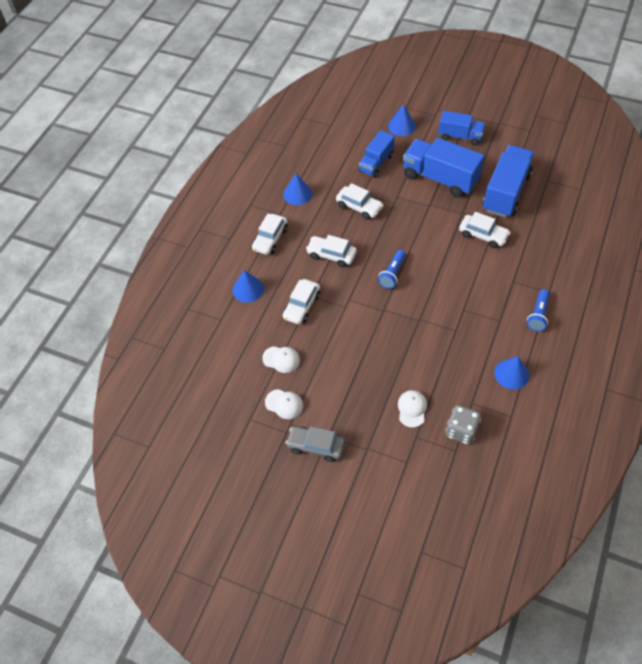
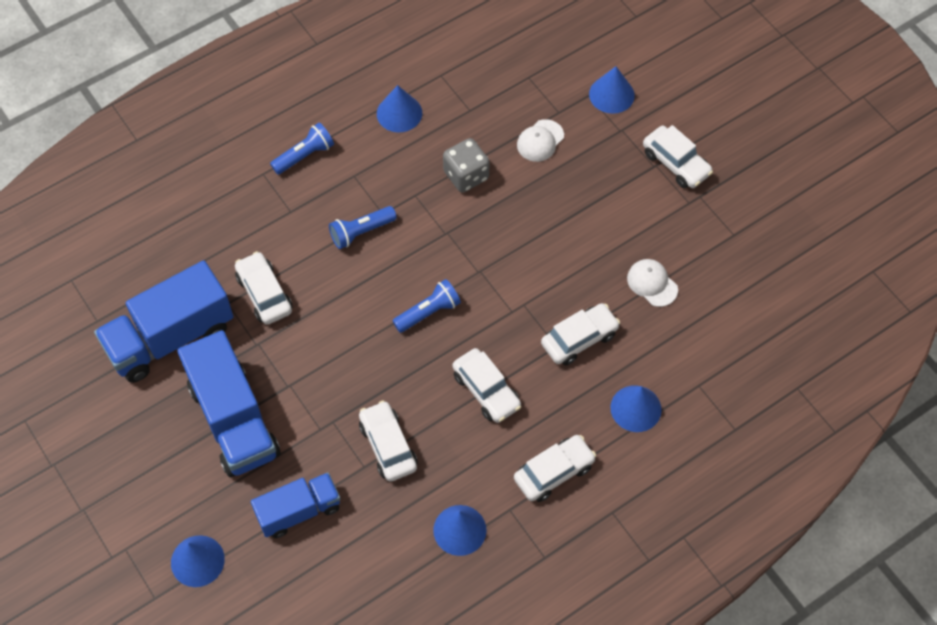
camera: 150 degrees left, 5 degrees up
(284, 404) = (682, 228): white cap -> none
(316, 446) = (676, 163): grey car -> white car
(392, 472) = (611, 94): none -> blue cone
(460, 136) = (132, 478): blue truck -> none
(461, 431) = (506, 91): grey dice -> grey dice (466, 175)
(465, 293) = (361, 232): none -> blue flashlight

